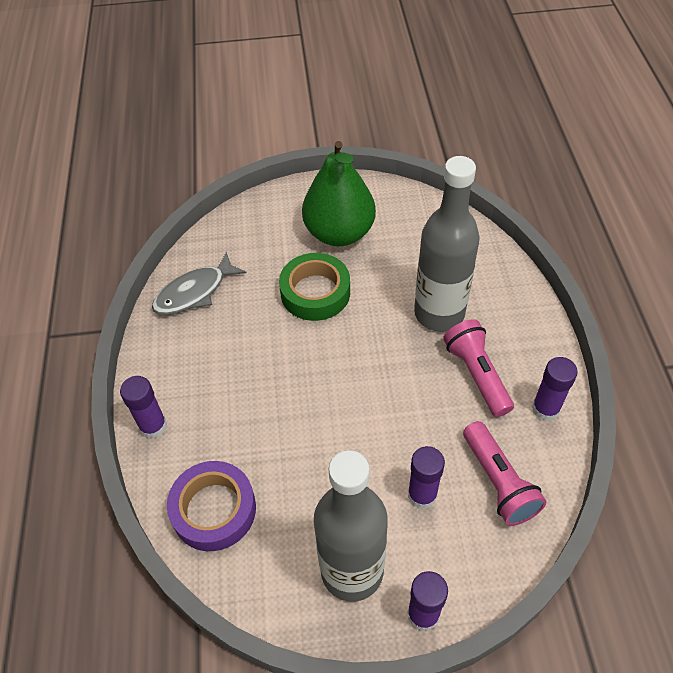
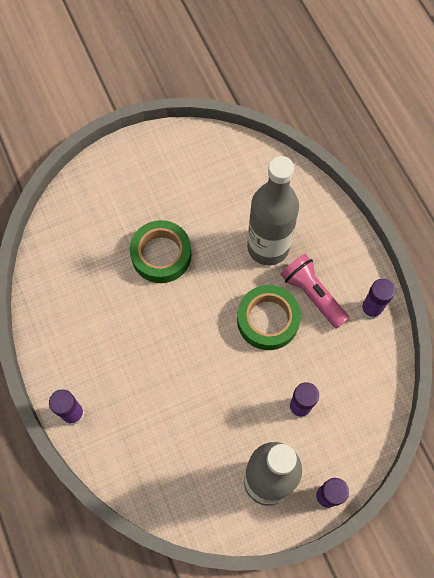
camera: 20 degrees left, 15 degrees up
(194, 292) = (58, 282): grey fish -> none
(214, 510) = (148, 467): purple tape -> none
(339, 233) = (162, 191): green pear -> none
(414, 388) = (268, 320): none -> green tape
(498, 482) = (352, 380): pink flashlight -> none

